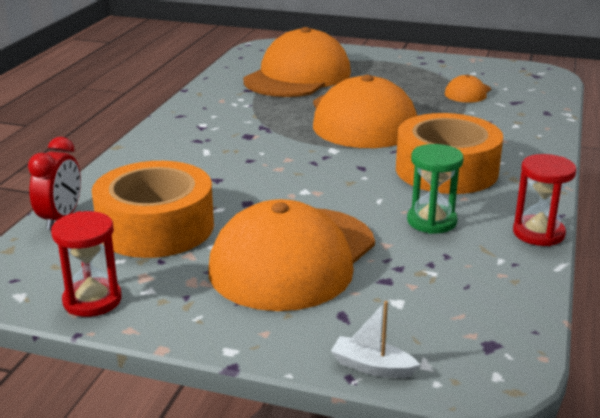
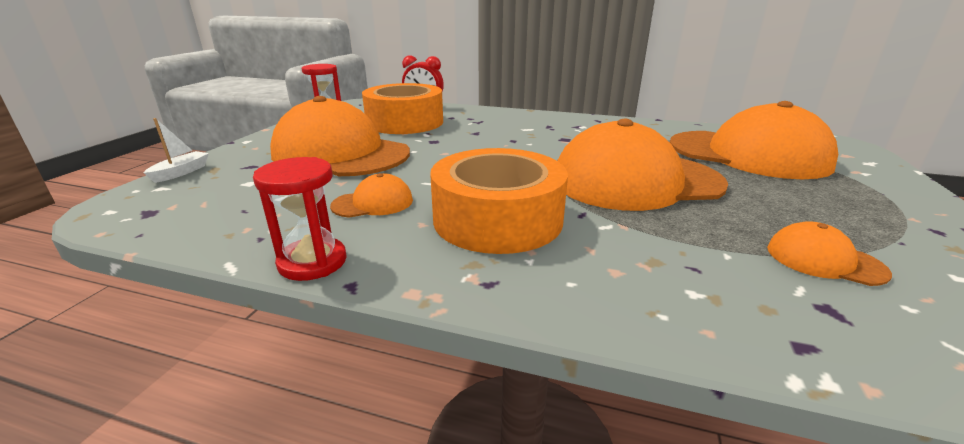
camera: 90 degrees right, 0 degrees up
(431, 221) = (373, 203): green hourglass -> orange cap

